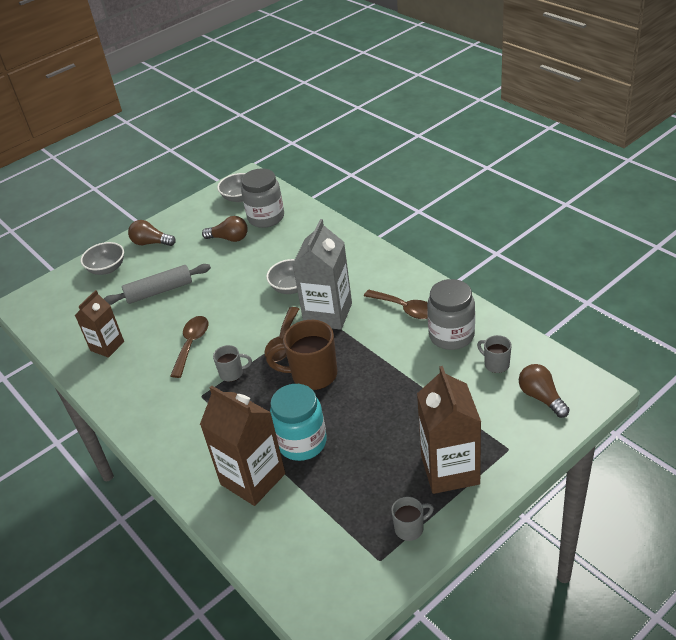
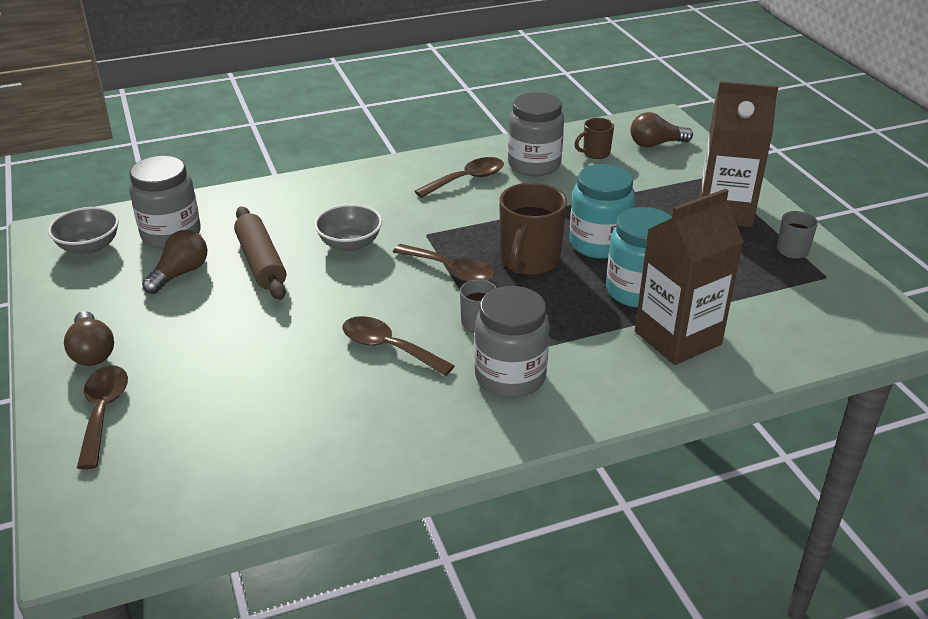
camera: 75 degrees left, 5 degrees down
(107, 269) = (103, 412): grey bowl -> brown spoon
(107, 346) = (315, 437): brown carton -> none
(151, 243) = (92, 351): brown light bulb -> brown light bulb turned 60 degrees counterclockwise
(159, 291) = (232, 361): grey rolling pin -> none
(181, 406) = (510, 377): none -> grey jar
(254, 261) = (261, 262): none -> brown rolling pin
(328, 314) = (428, 229): grey carton -> none
(355, 404) = (598, 244): none -> turquoise jar
(496, 364) = (595, 153): grey mug -> brown mug

